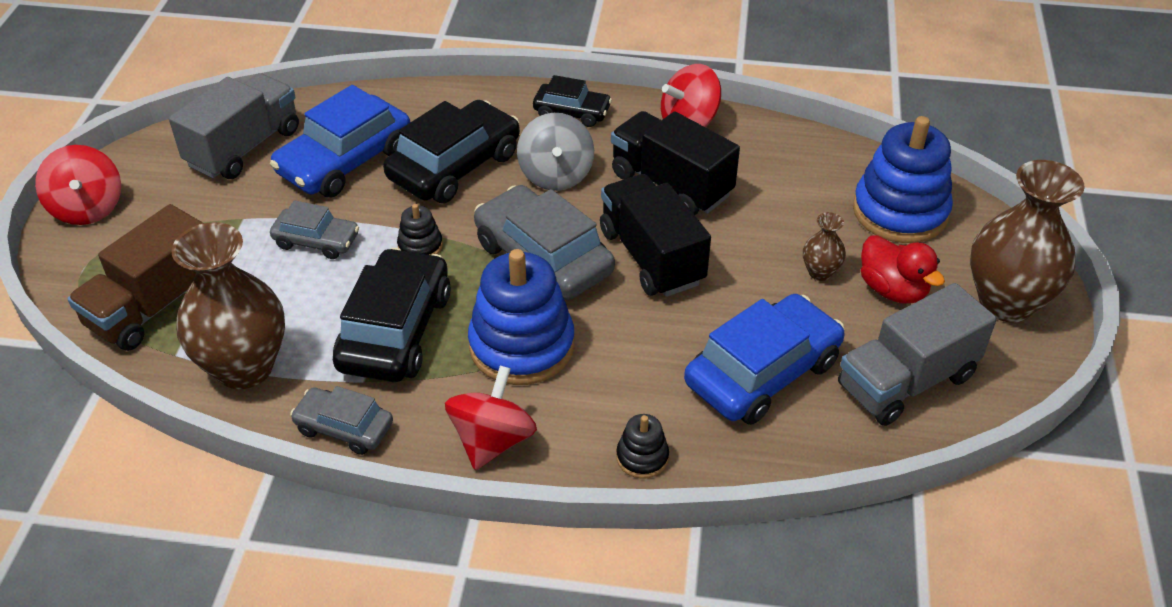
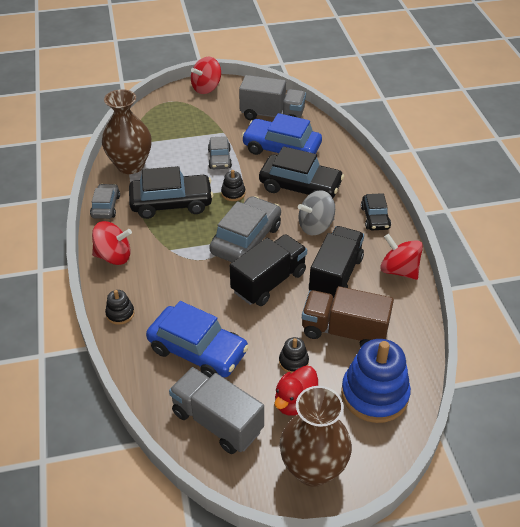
camera: 70 degrees right, 0 degrees up
(154, 306) = (156, 128): brown truck -> brown truck (344, 331)
(522, 346) = (179, 249): blue stacking toy -> none
(820, 272) = (293, 362): brown vase -> black stacking toy

